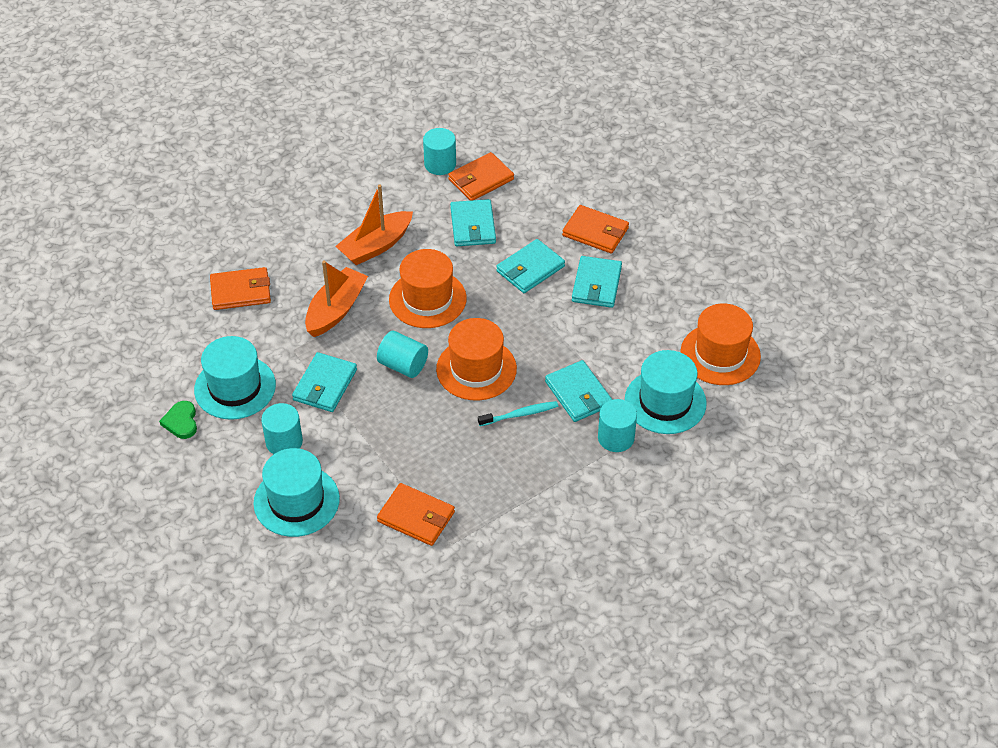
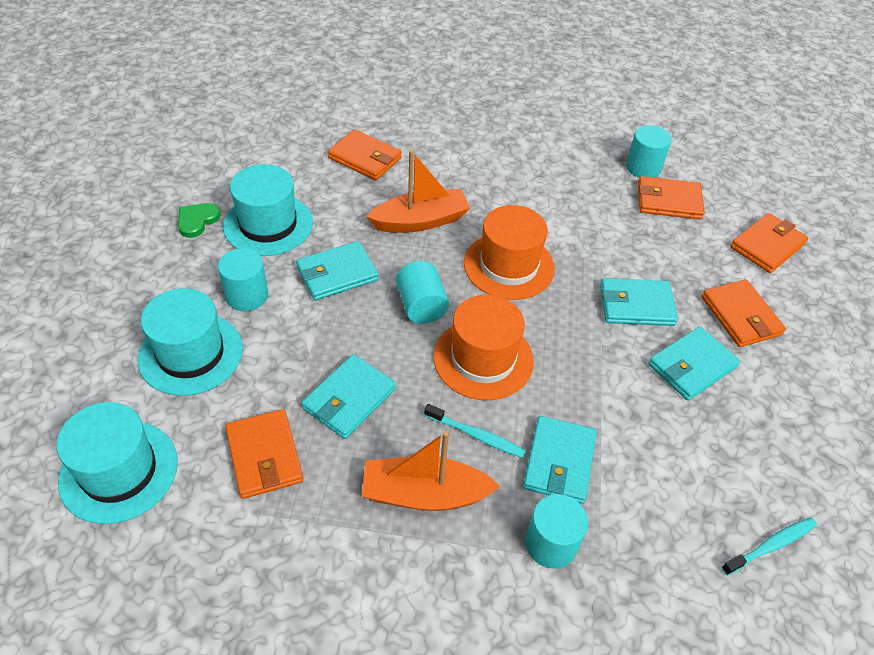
camera: 40 degrees right, 0 degrees up
(376, 246) = (513, 194): orange boat -> orange boat (424, 494)
(473, 226) = (619, 233): turquoise wallet -> turquoise wallet (349, 399)
(569, 171) = (767, 246): none -> orange wallet
(665, 402) = (649, 548): turquoise hat -> turquoise hat (119, 471)
(720, 354) = (771, 546): orange hat -> turquoise toothbrush

